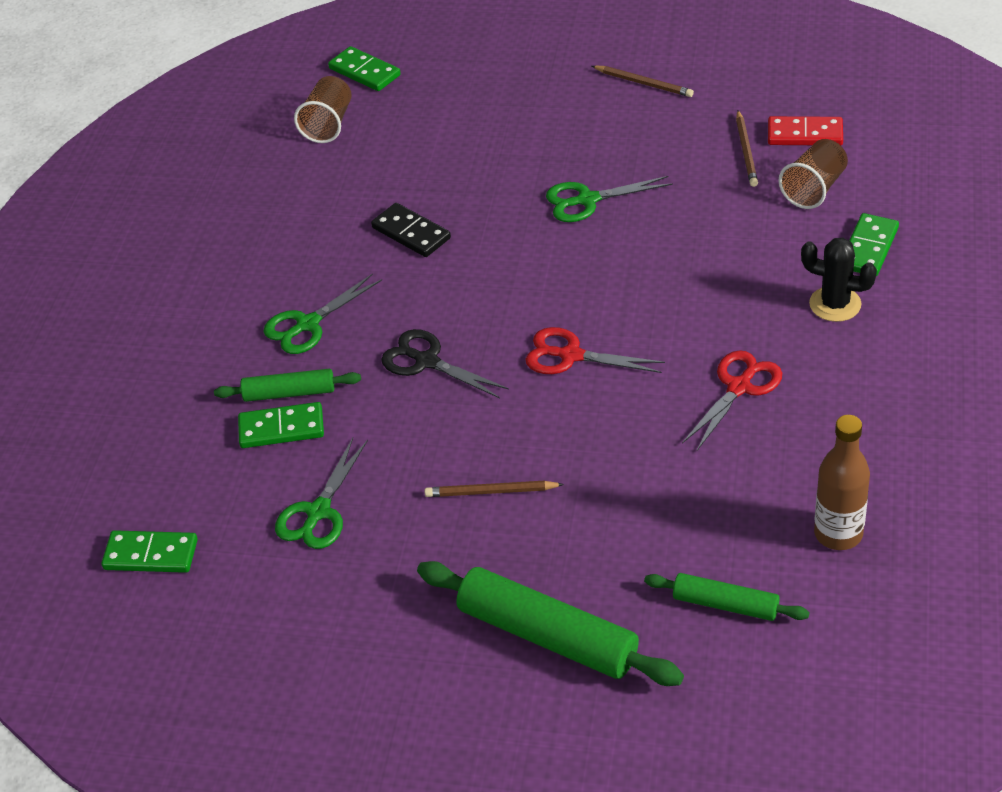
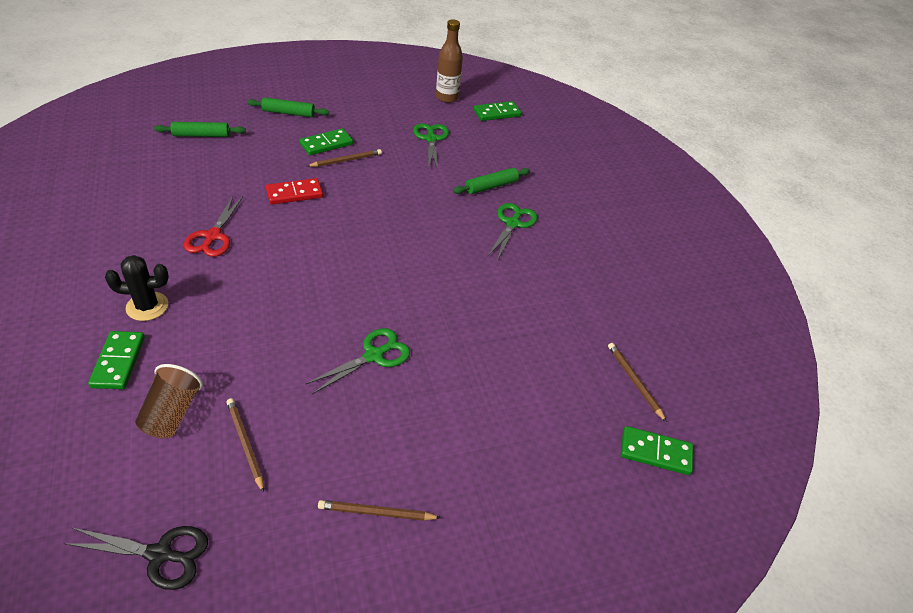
camera: 145 degrees right, 0 degrees up
(281, 428) = (480, 169): green domino -> green domino (326, 144)
(328, 124) = (634, 382): brown cup -> brown pencil
(411, 233) = (493, 298): black domino -> none
(427, 361) = (423, 216): black scissors -> black scissors (160, 554)
(548, 635) = (288, 113): green rolling pin -> green rolling pin, size x0.56
(570, 355) = (333, 235): red scissors -> none
(805, 134) = (187, 482): red domino -> red domino (294, 193)
(838, 534) = (140, 172): brown bottle -> brown bottle (447, 97)

